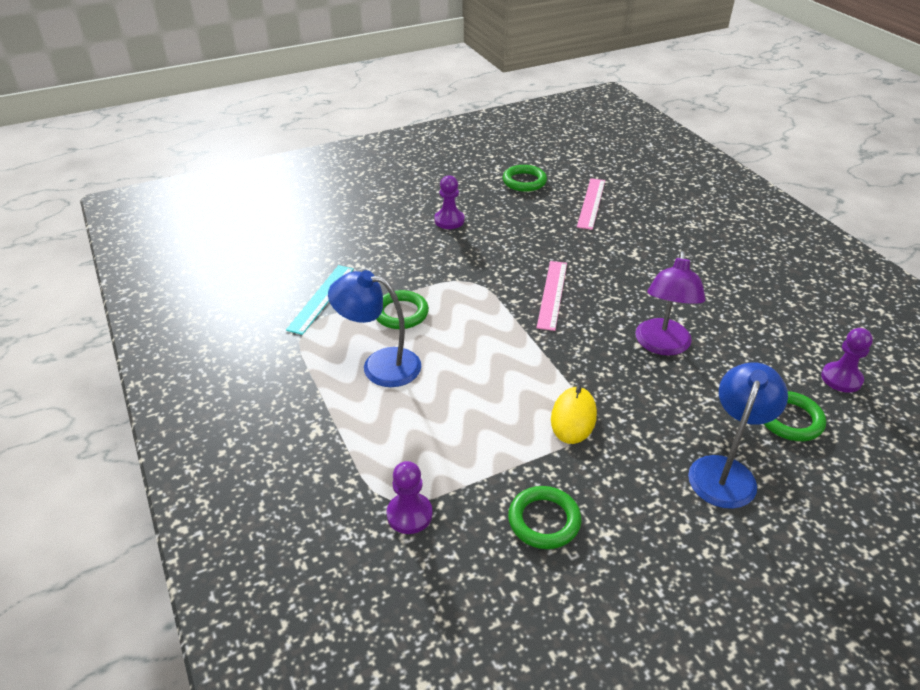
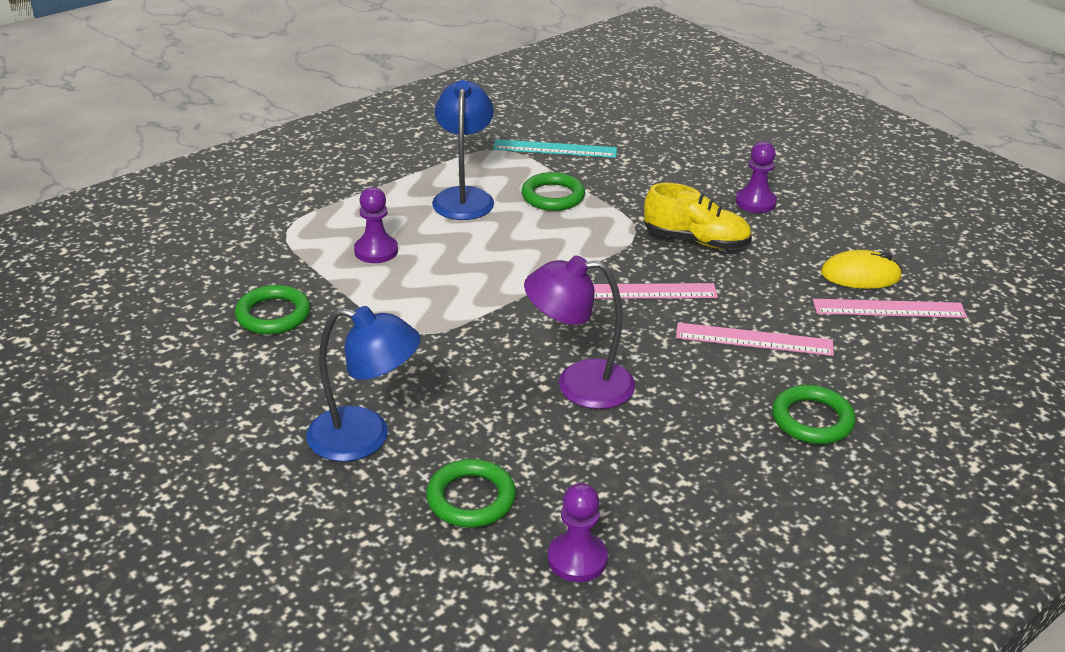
camera: 75 degrees right, 5 degrees down
(409, 514) = (271, 241): purple pawn -> purple pawn (376, 251)
(492, 257) = (696, 240): none -> yellow shoe
(524, 181) = (900, 247): green ring -> green ring (812, 419)
(573, 417) = (423, 323): yellow mouse -> yellow mouse (860, 275)
(617, 260) = (754, 339): none -> pink ruler

